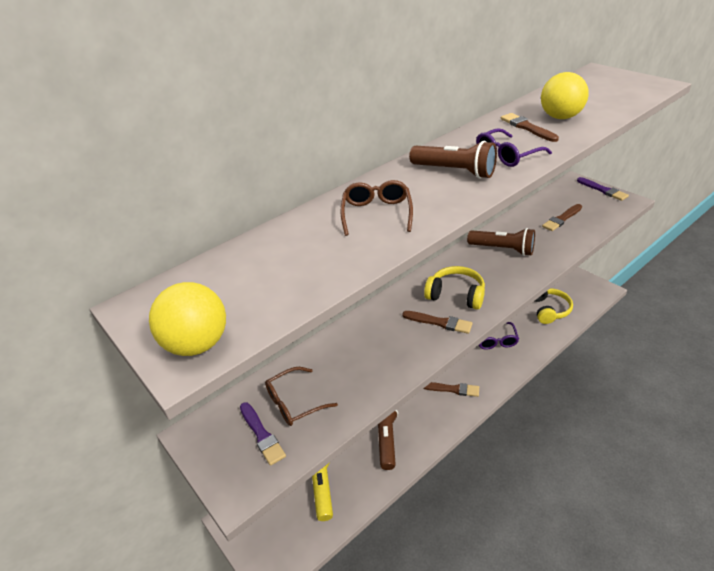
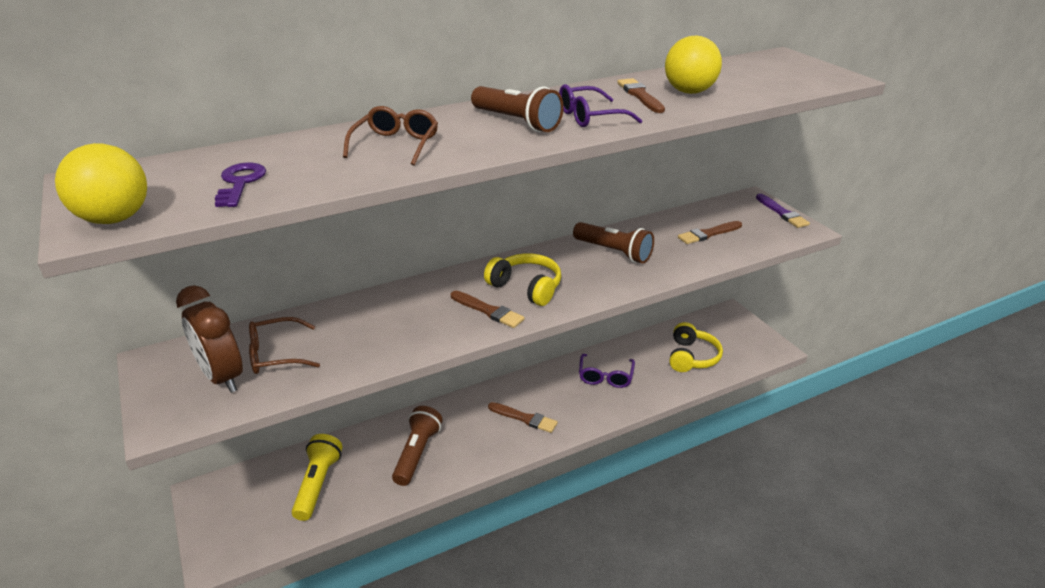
camera: 10 degrees right, 5 degrees down
(262, 435) = (222, 377): purple brush -> brown clock
(278, 281) = (240, 183): none -> purple key

